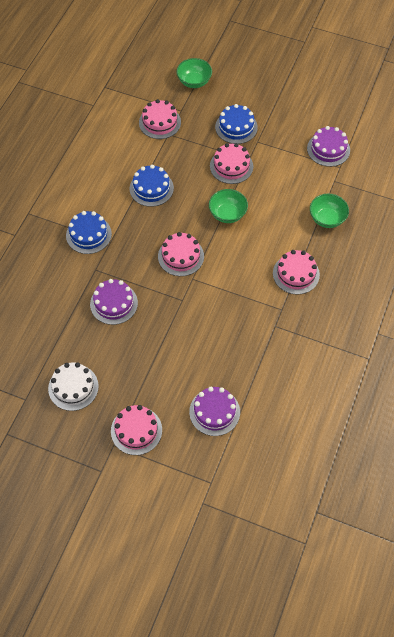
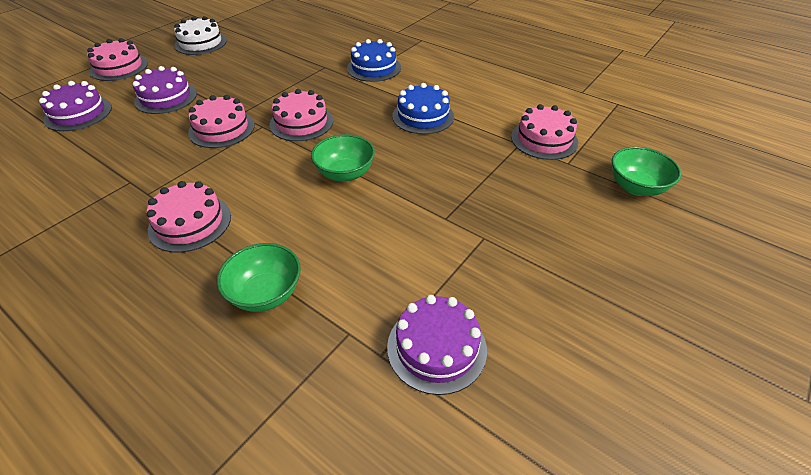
camera: 105 degrees right, 15 degrees down
(114, 303) = (273, 72): purple cake -> purple cake (166, 98)
(231, 166) = (437, 195): pink cake -> pink cake (222, 129)
(236, 127) = (523, 217): blue cake -> none

